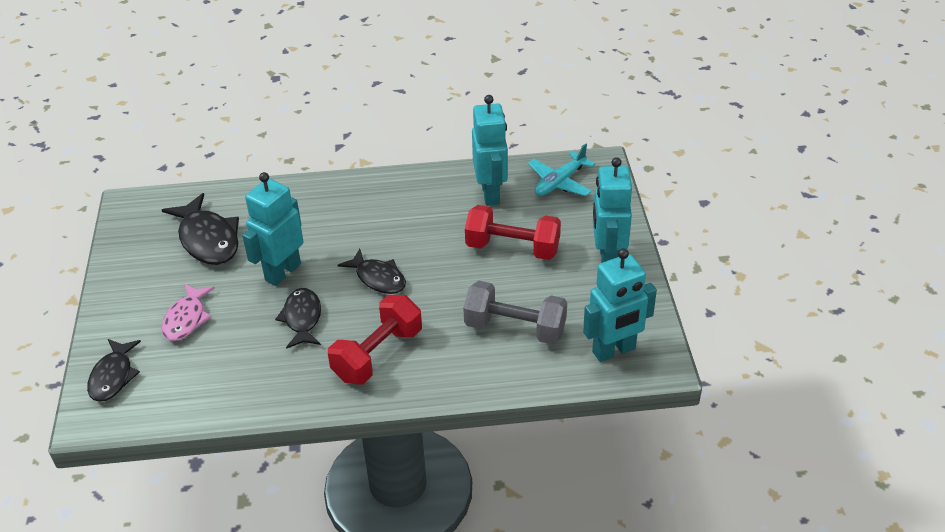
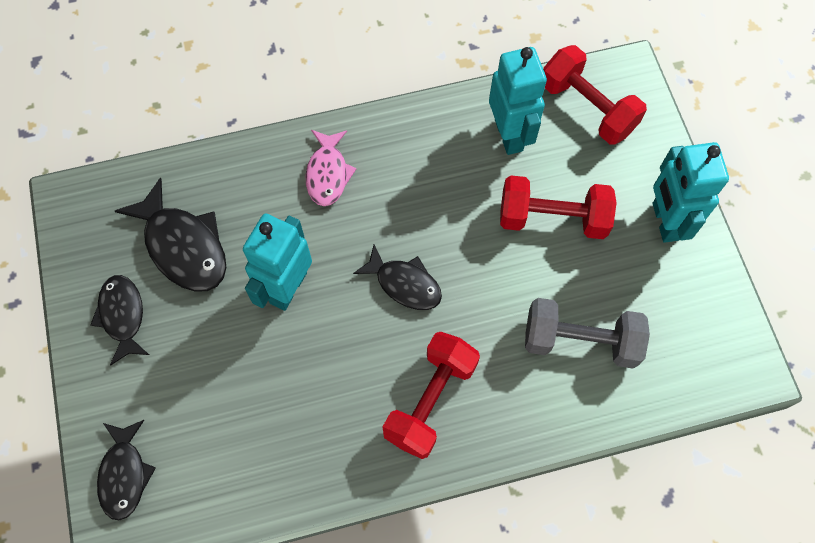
camera: 10 degrees left, 25 degrees up
(186, 319) = (190, 375): pink fish -> pink fish (328, 173)
(302, 318) = (329, 357): black fish -> black fish (122, 316)
(560, 182) = (587, 108): turquoise plane -> red dumbbell
(614, 351) = (698, 360): turquoise robot -> none

